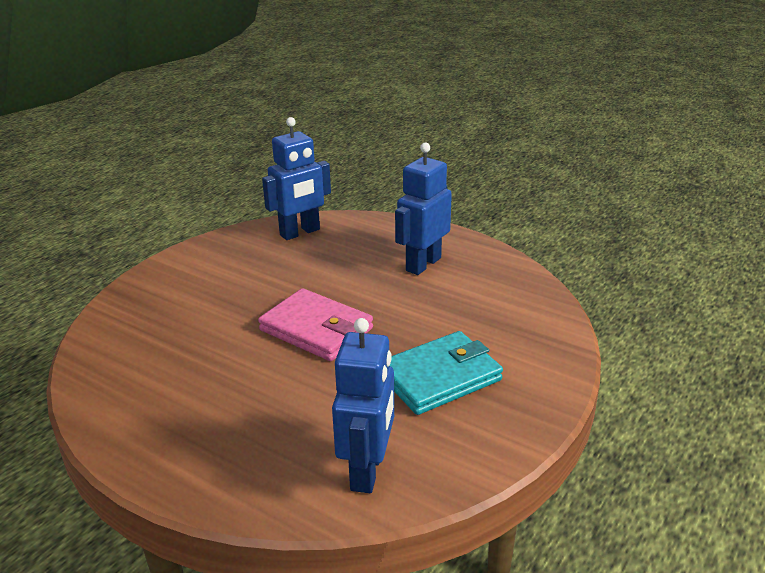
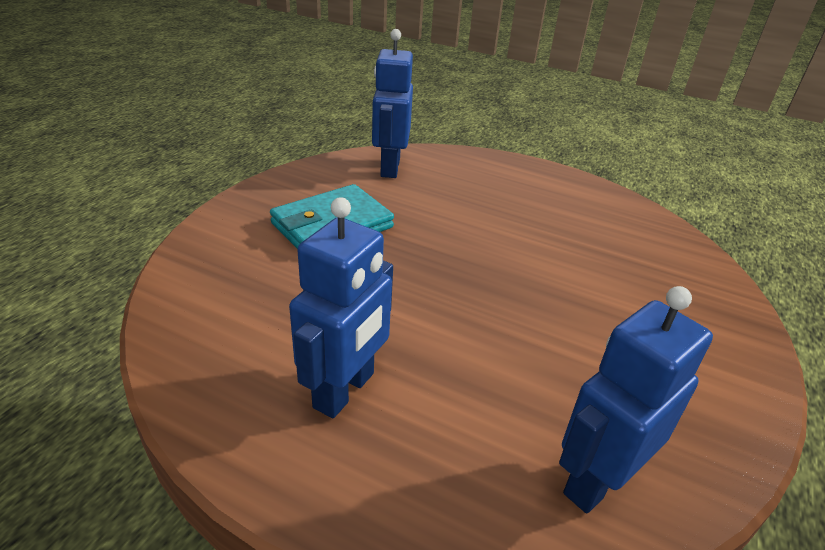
camera: 170 degrees right, 5 degrees up
(316, 329) = (472, 273): pink wallet -> none

